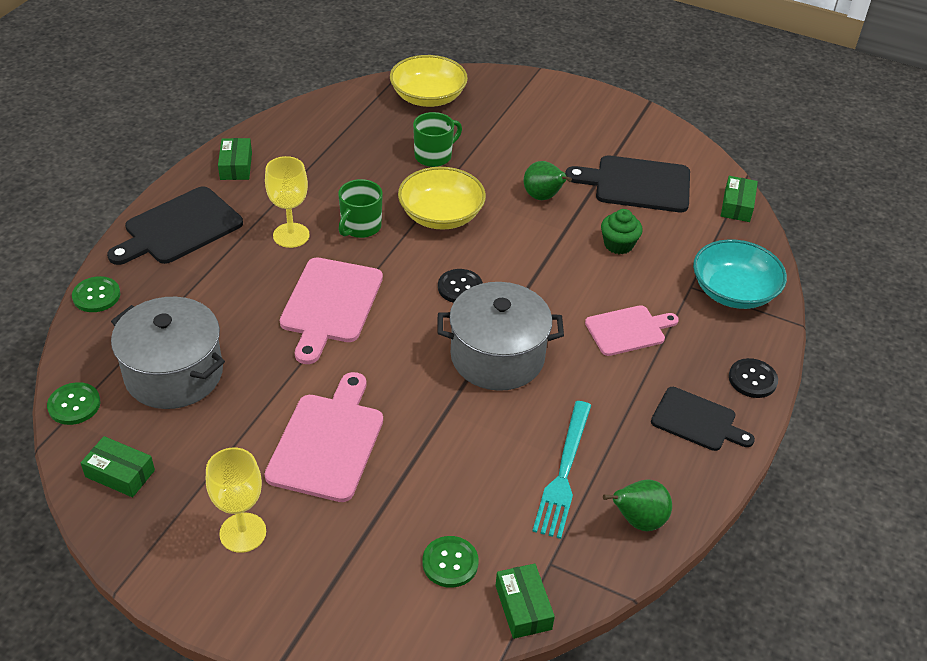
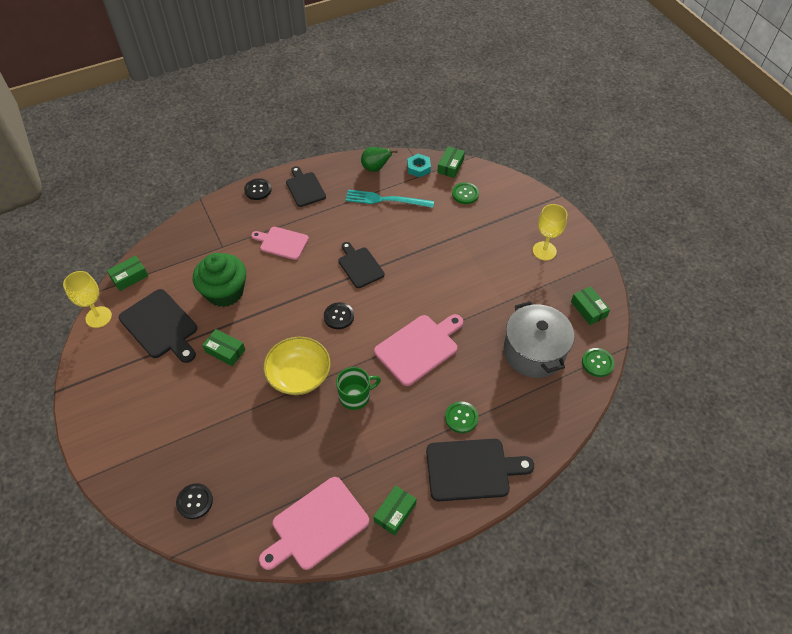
camera: 140 degrees left, 10 degrees up
(96, 296) = (554, 438): green button -> green button (461, 418)
(291, 235) = (403, 416): yellow goblet -> yellow goblet (98, 317)
(328, 442) = (478, 270): pink cutting board -> pink cutting board (316, 525)
(428, 97) = (195, 501): yellow bowl -> black button
(434, 156) = (252, 432): green mug -> none
(497, 357) = (360, 266): grey pot -> black cutting board
(543, 197) = (225, 351): green pear -> green box
(564, 473) = (385, 200): turquoise fork -> turquoise fork turned 135 degrees counterclockwise
(572, 567) = (418, 168): none -> turquoise nut
(618, 244) = (225, 292): green cupcake -> green cupcake, size x1.83
(733, 291) = (206, 232): turquoise bowl -> none

